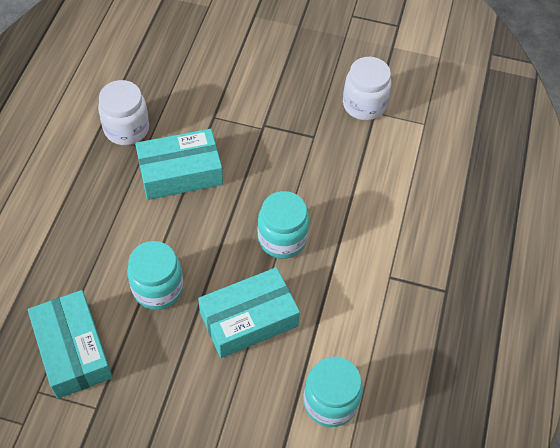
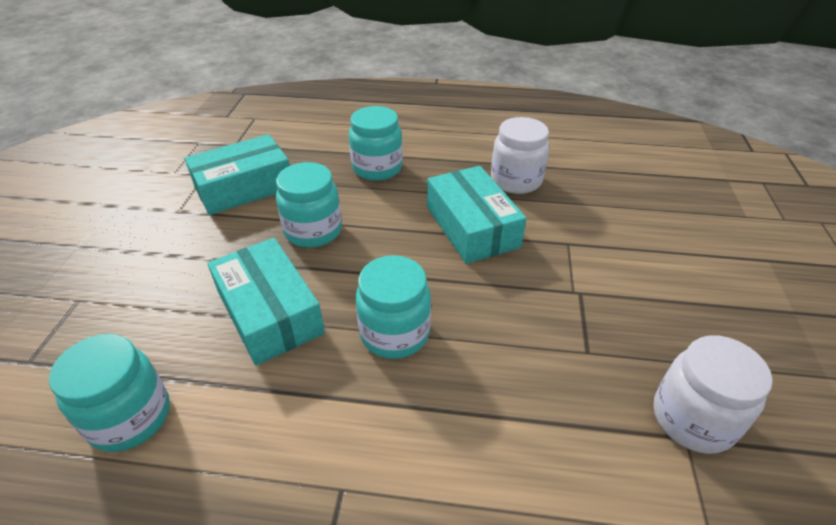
camera: 85 degrees right, 15 degrees down
(75, 231) = (377, 168): none -> turquoise jar

